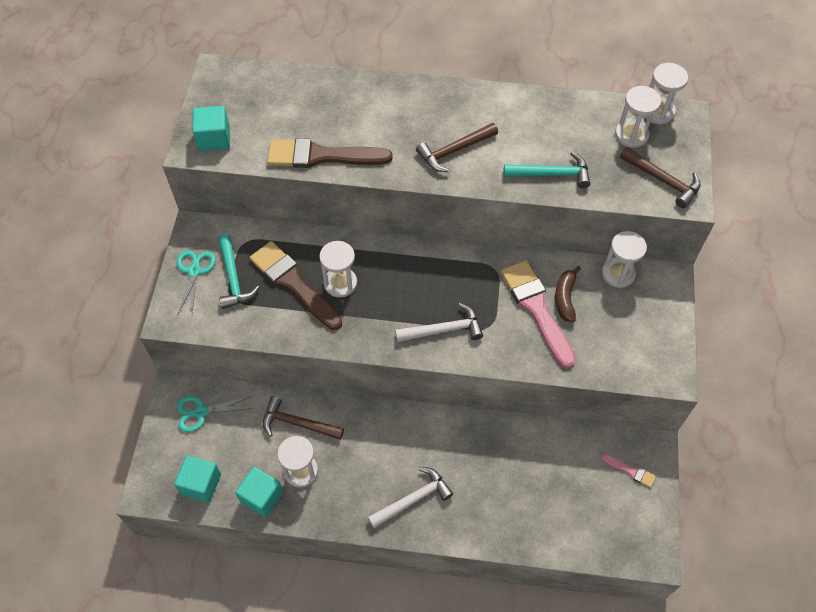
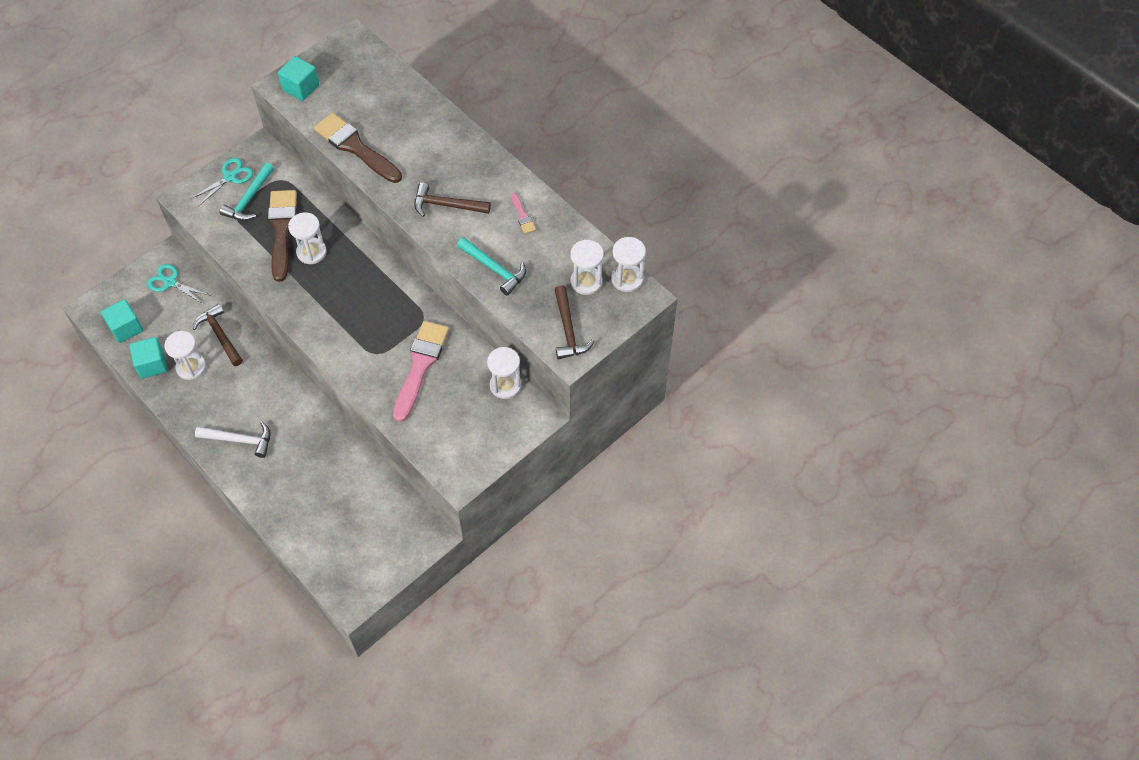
camera: 40 degrees right, 0 degrees up
(443, 330) = (343, 333): white hammer -> none
(565, 298) = (448, 373): brown banana -> none
(630, 471) = (398, 538): pink brush -> pink brush (522, 216)

